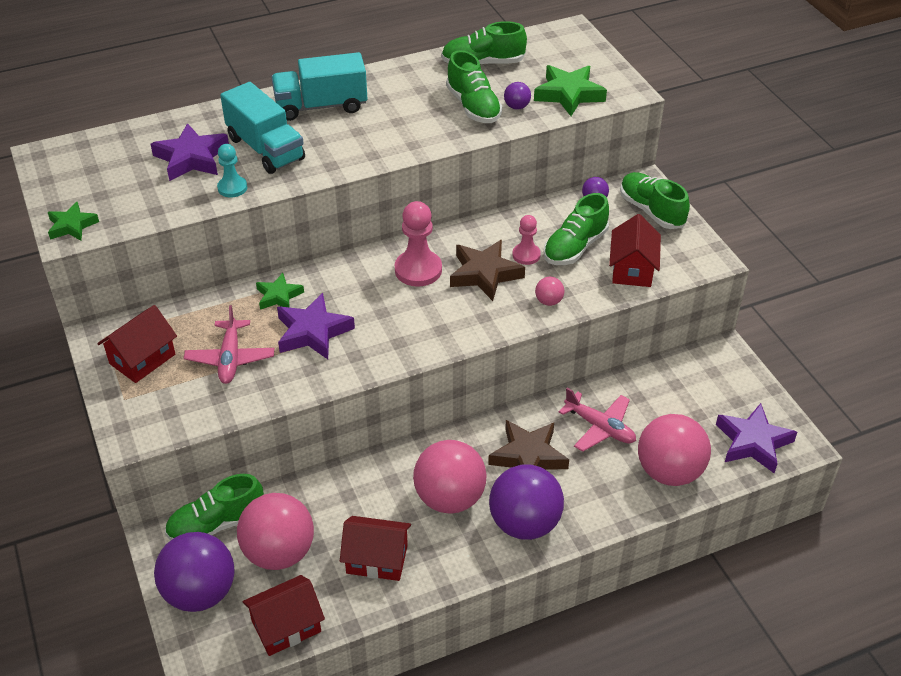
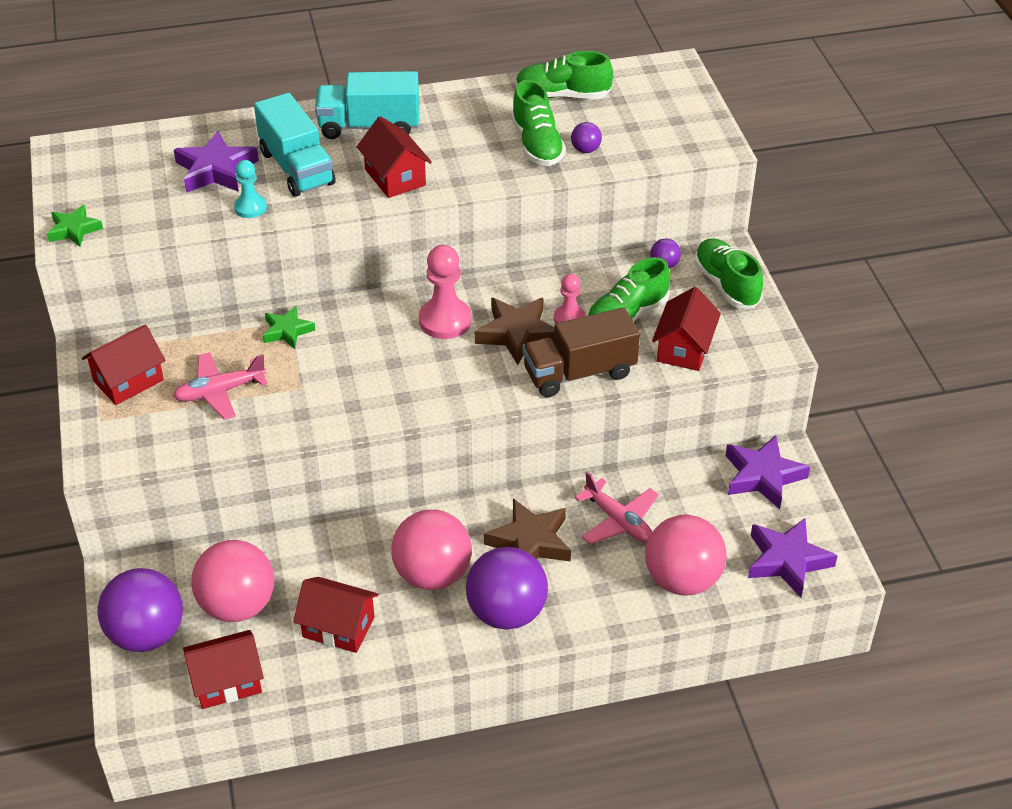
camera: 10 degrees right, 0 degrees up
(217, 524) = (180, 567): green shoe -> none
(230, 358) = (220, 392): pink plane -> pink plane turned 60 degrees clockwise
(313, 332) = (314, 374): purple star -> purple star (763, 476)
(356, 147) = (395, 177): none -> red house
(548, 301) = (579, 373): pink ball -> brown truck
(569, 94) = (649, 142): green star -> none

